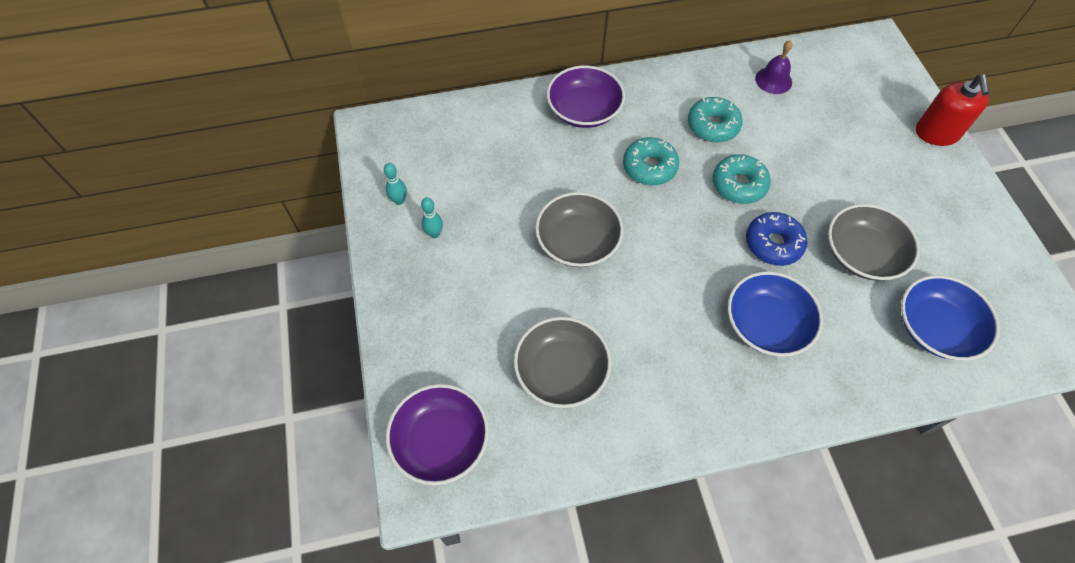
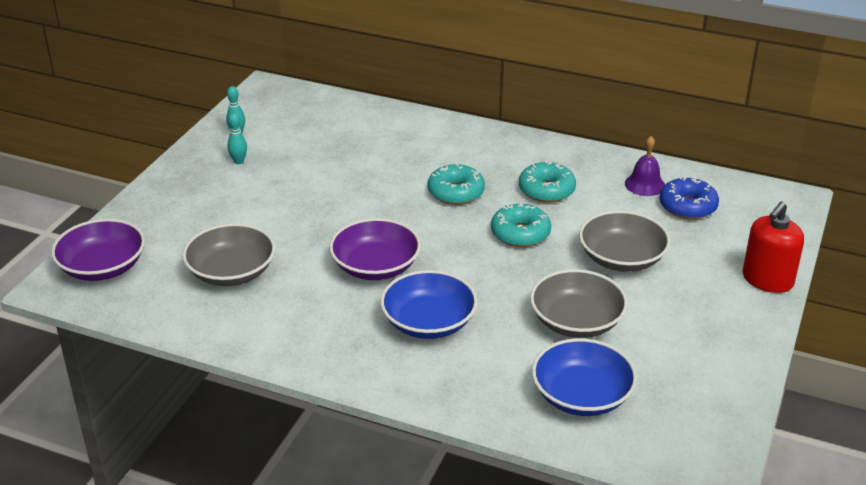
camera: 35 degrees right, 25 degrees down
(578, 242) = (339, 210): grey bowl -> grey bowl (622, 258)
(584, 110) = (446, 139): purple bowl -> purple bowl (375, 266)
(773, 244) = (501, 280): blue donut -> blue donut (687, 206)

